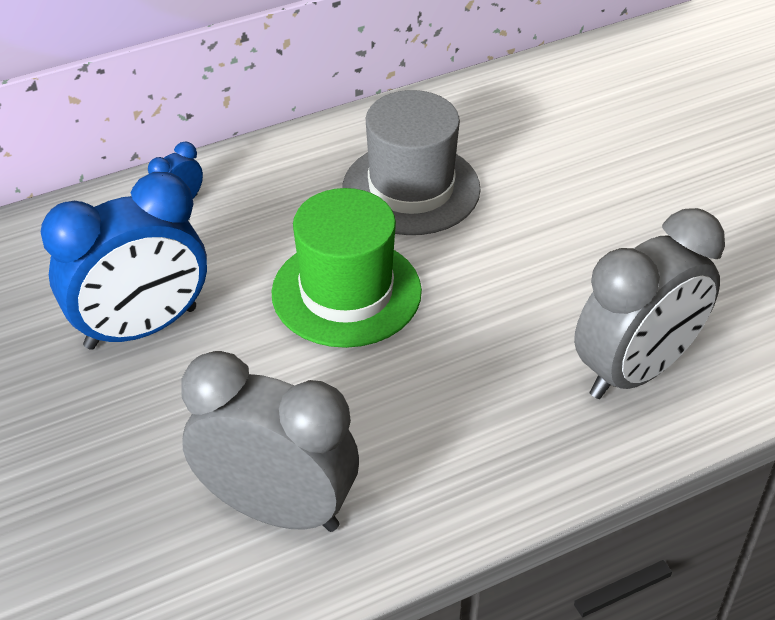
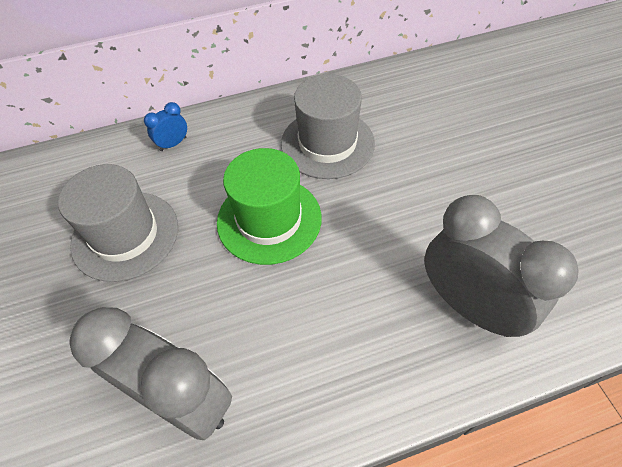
camera: 10 degrees right, 10 degrees up
(141, 328) = (125, 235): blue clock -> grey hat
(635, 370) = (469, 306): grey clock -> grey clock turned 105 degrees counterclockwise

